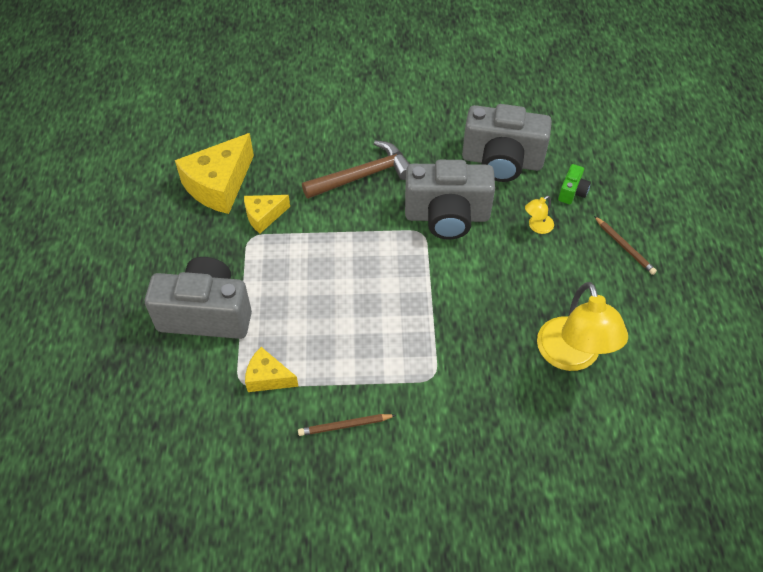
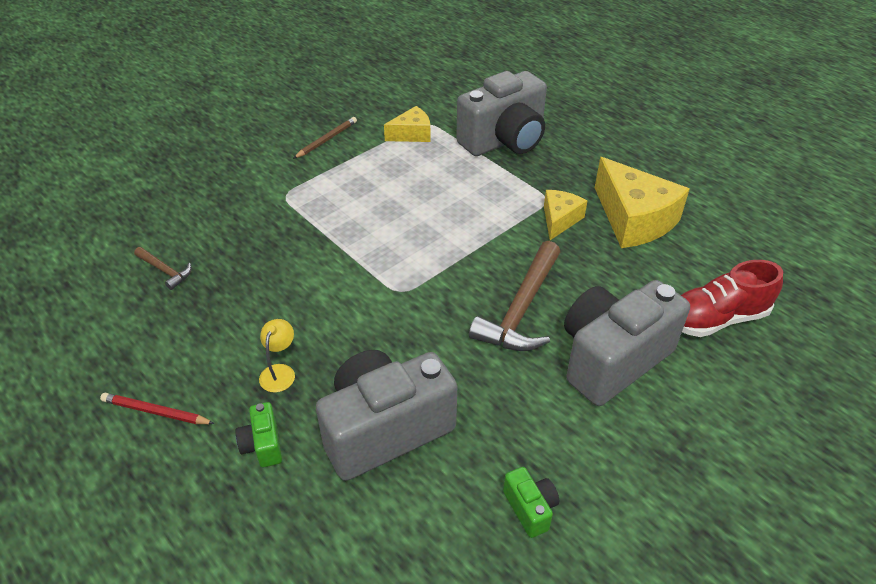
camera: 140 degrees right, 10 degrees down
(219, 185) = (633, 219): yellow cheese -> yellow cheese turned 150 degrees clockwise
(268, 106) = (716, 319): none -> red shoe
(447, 216) = (390, 322): grey camera -> grey camera (612, 359)
(464, 92) = (530, 508): none -> green camera
(572, 356) = (165, 271): yellow lamp -> brown hammer
(624, 247) = (155, 412): brown pencil -> red pencil

